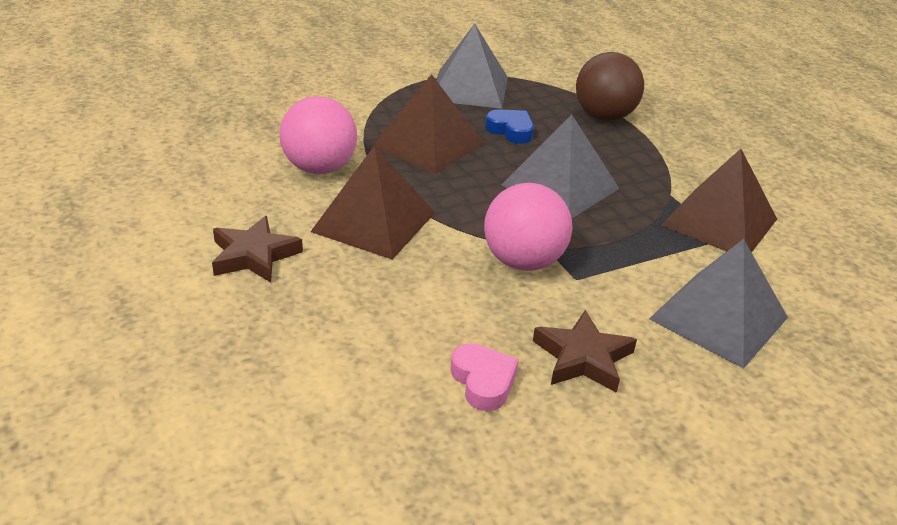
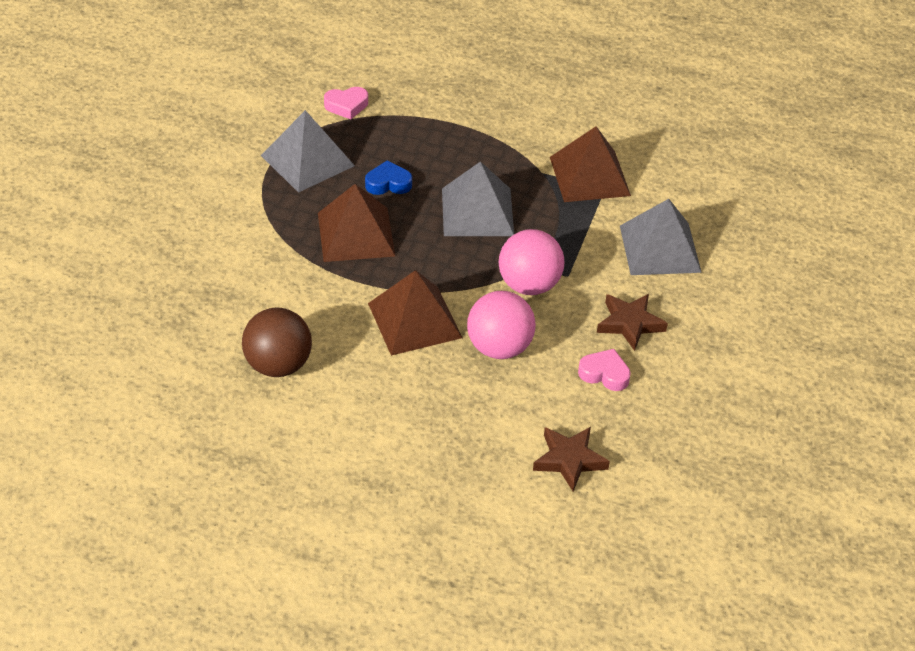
camera: 45 degrees left, 10 degrees up
(254, 255) = (387, 395): brown star -> brown star (569, 460)
(319, 168) = (321, 305): pink ball -> pink ball (499, 348)
(556, 76) = (346, 106): none -> pink heart
(604, 116) = (426, 127): brown ball -> brown ball (278, 365)

